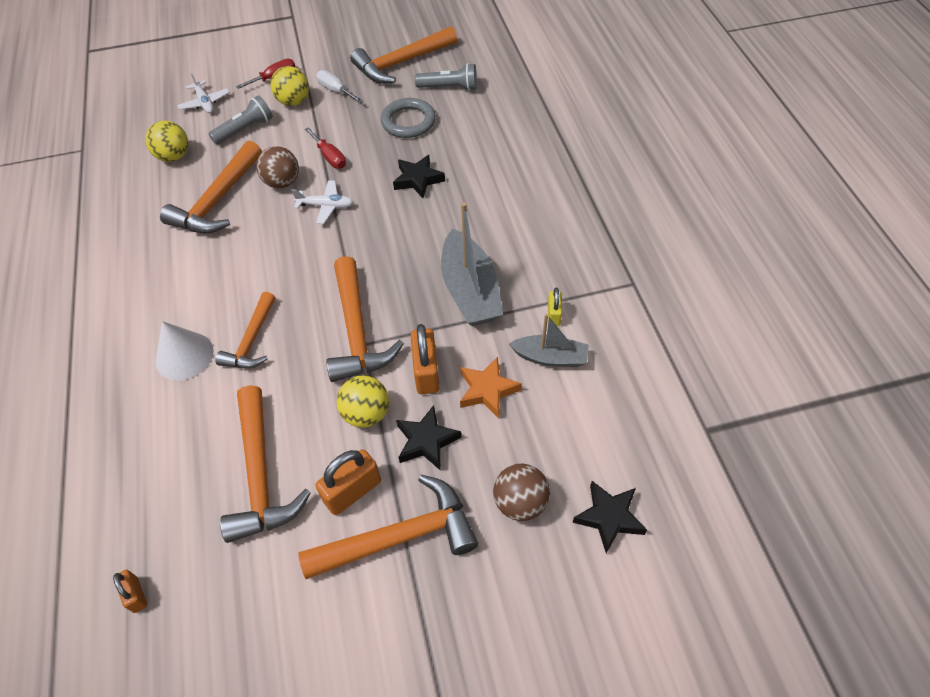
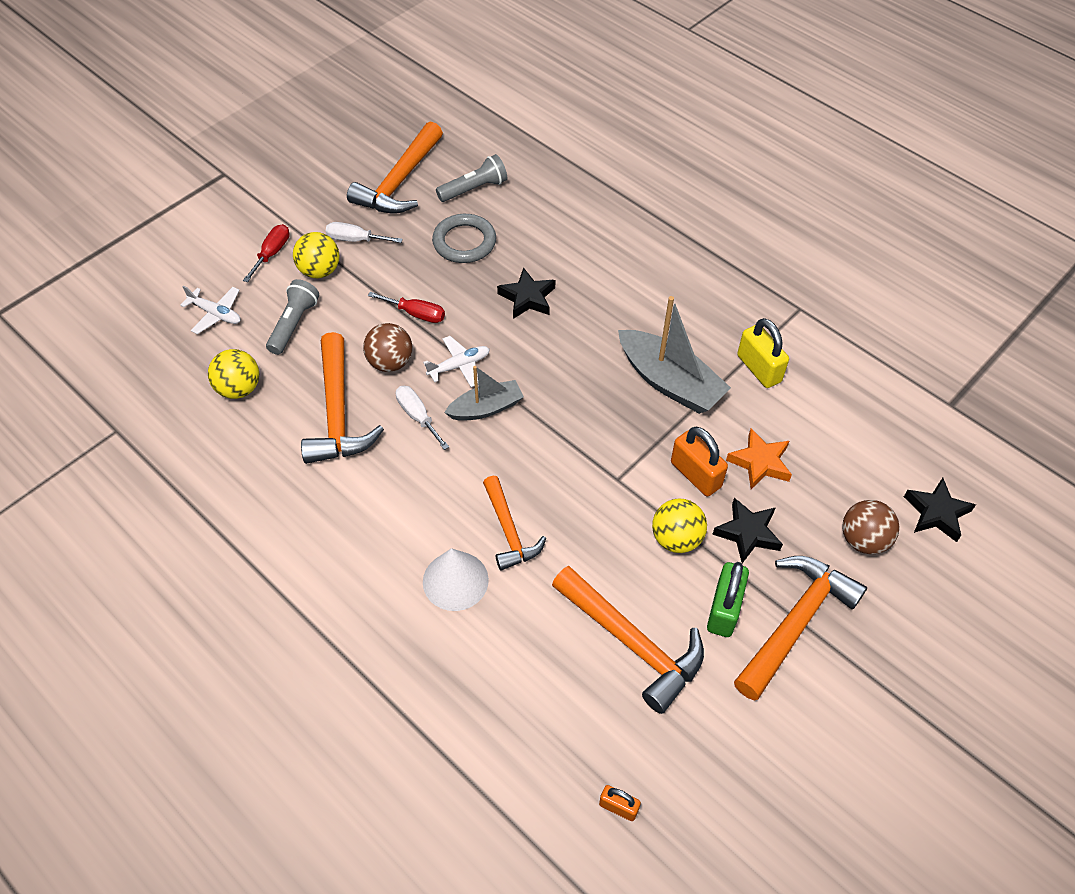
camera: 35 degrees left, 0 degrees up
(266, 228) = (417, 416): none -> white screwdriver
(352, 491) = (724, 609): orange padlock -> green padlock
(357, 331) = (601, 471): orange hammer -> none
(550, 357) = (786, 407): grey boat -> grey boat (486, 408)
(554, 315) = (759, 368): yellow padlock -> yellow padlock, size x1.76

